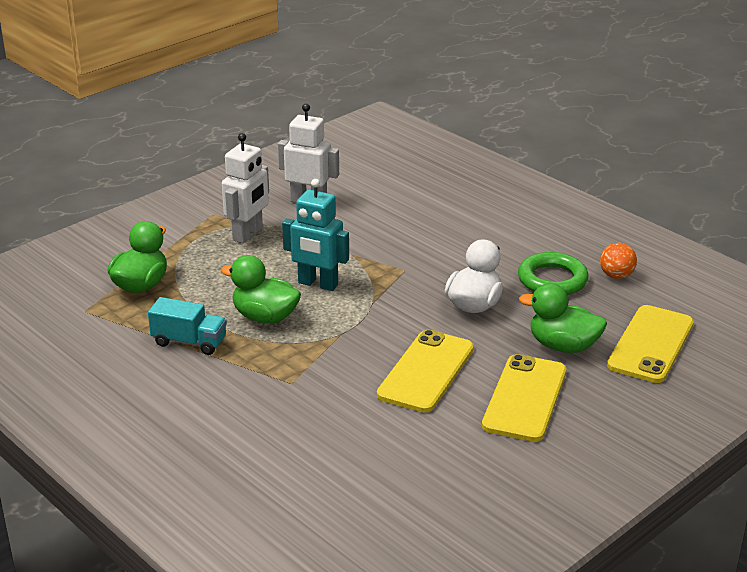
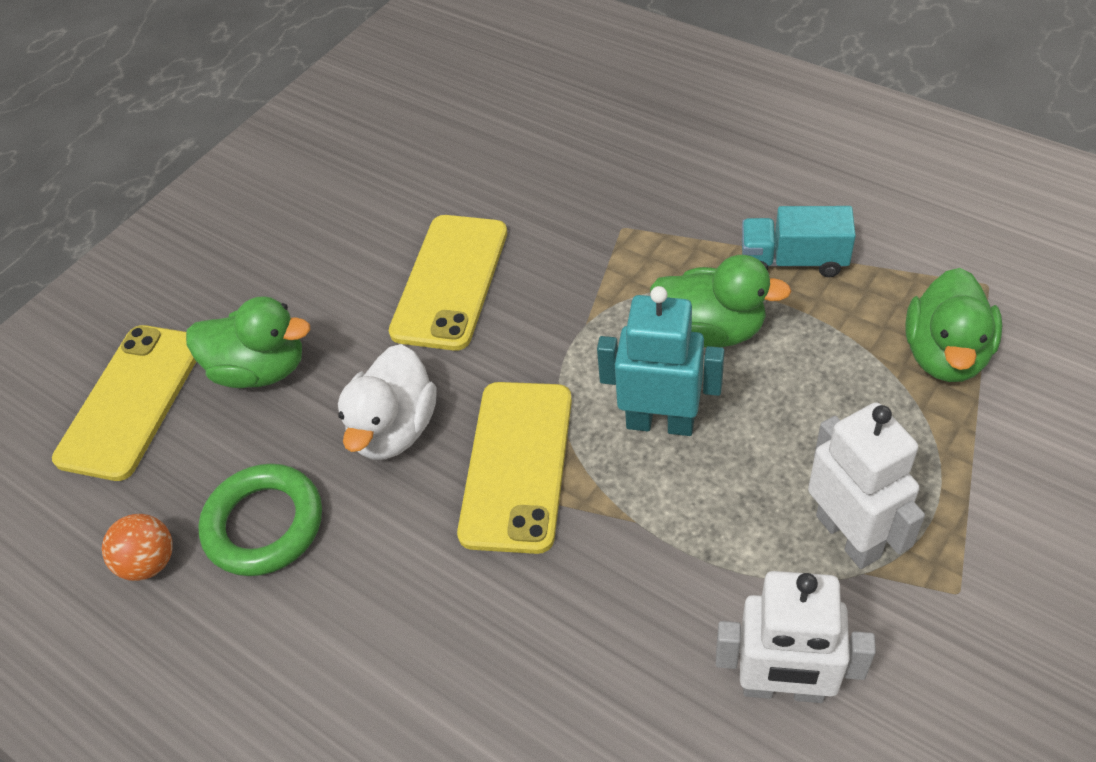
camera: 175 degrees right, 20 degrees up
(248, 234) = (849, 536): white robot -> white robot turned 135 degrees clockwise
(525, 398) = (318, 267): yellow phone -> yellow phone (517, 465)

